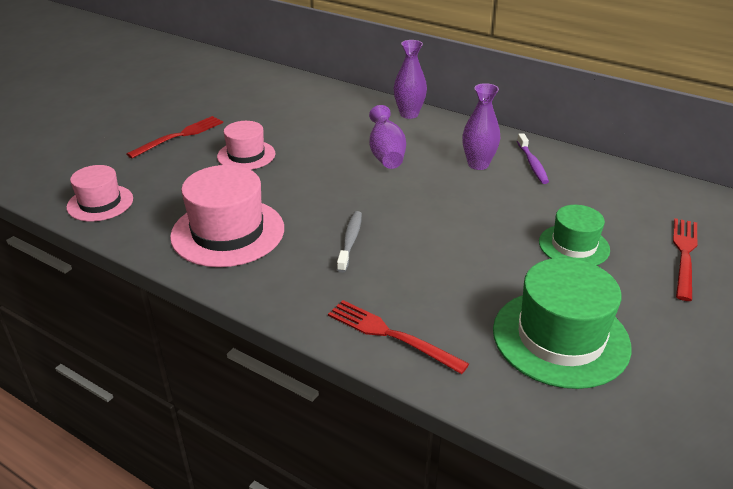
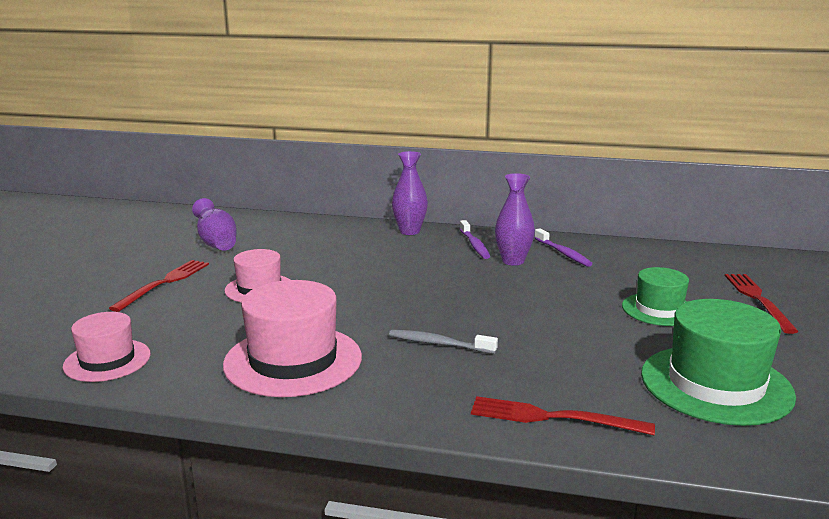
camera: 20 degrees left, 15 degrees down
(350, 241) = (438, 344): grey toothbrush -> grey toothbrush turned 60 degrees counterclockwise
(386, 154) = (414, 266): purple vase -> purple vase (216, 243)
(456, 140) = (474, 245): none -> purple toothbrush

